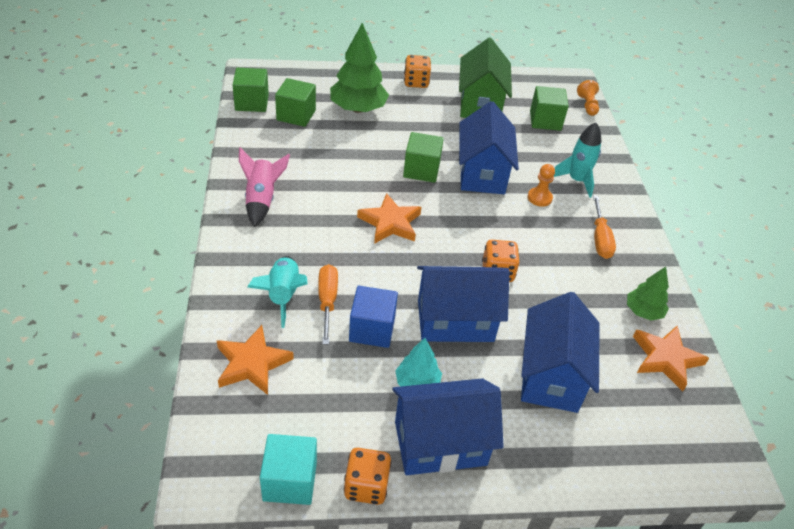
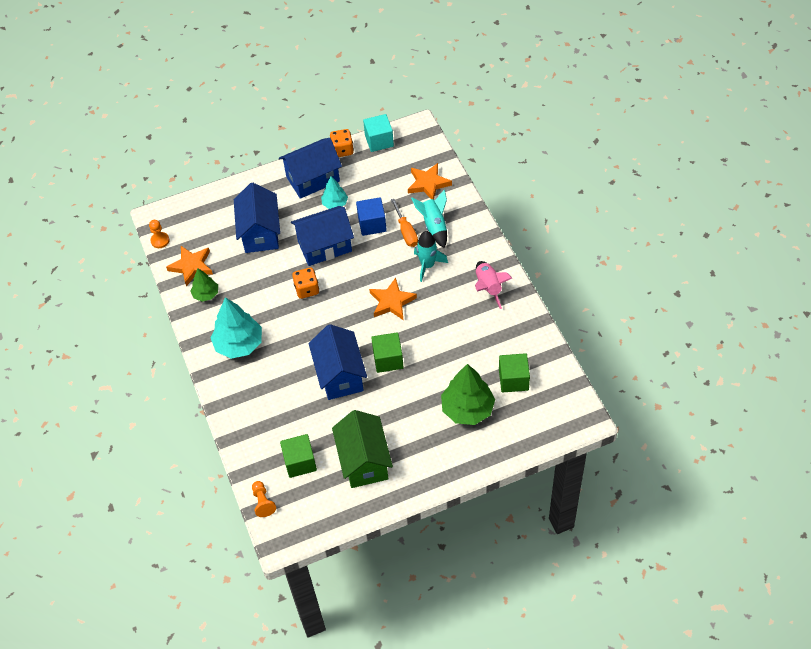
camera: 170 degrees right, 10 degrees up
(252, 102) = (557, 379): green cube -> none
(416, 82) = (432, 467): orange dice -> none
(539, 198) = (289, 366): orange pawn -> orange pawn (160, 241)
(576, 180) = (262, 396): turquoise rocket -> turquoise rocket (427, 265)
(600, 238) = (239, 344): orange screwdriver -> turquoise tree

